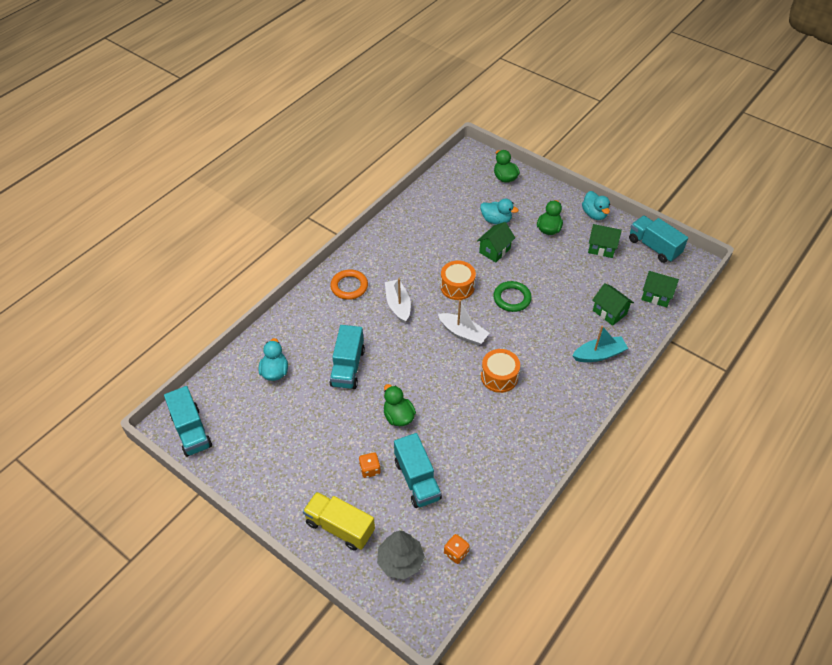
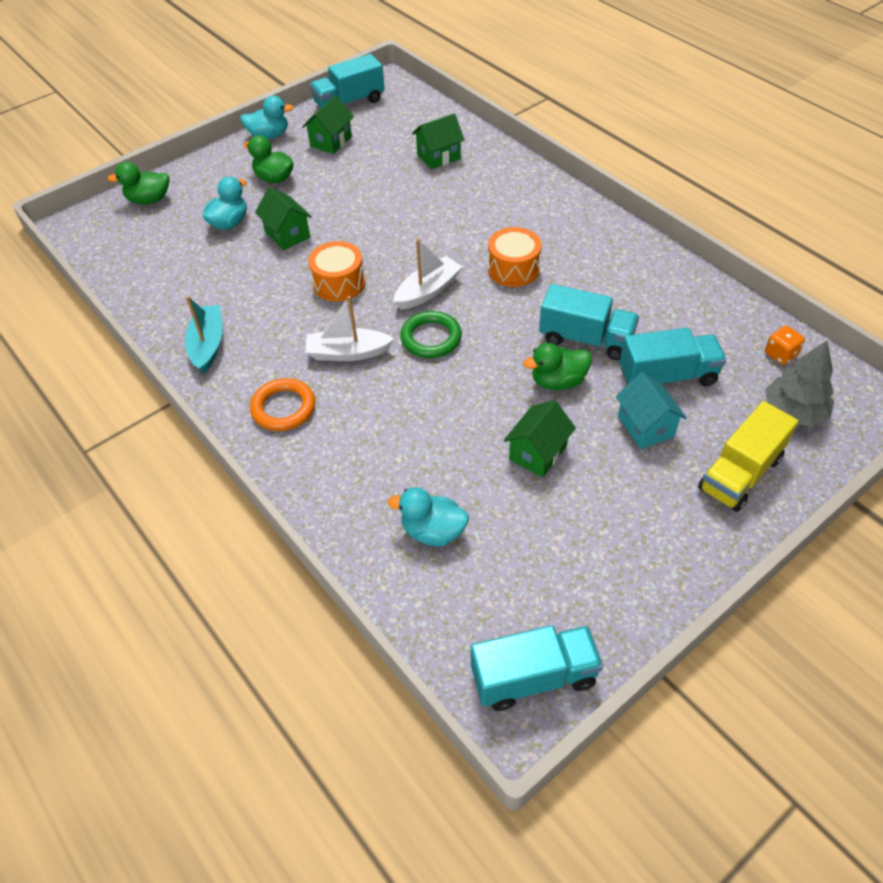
camera: 75 degrees left, 0 degrees up
(348, 367) = (451, 430): turquoise truck -> turquoise truck (586, 339)
(370, 469) = (645, 426): orange dice -> turquoise house
(512, 298) = (383, 234): green ring -> green ring (431, 338)
(599, 354) = (501, 178): turquoise boat -> turquoise boat (208, 345)
(656, 296) = (427, 117): green house -> green house (538, 453)

